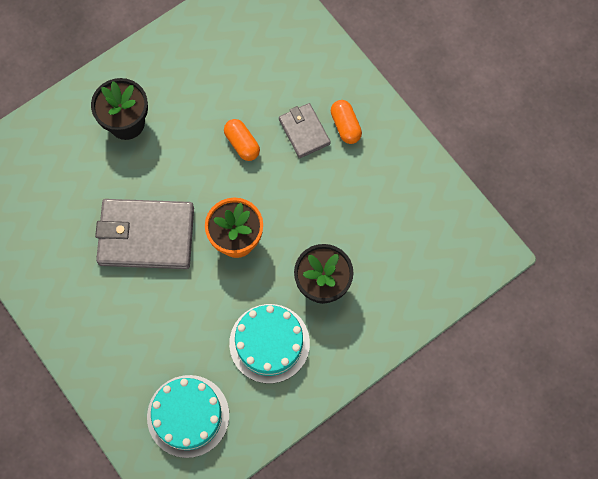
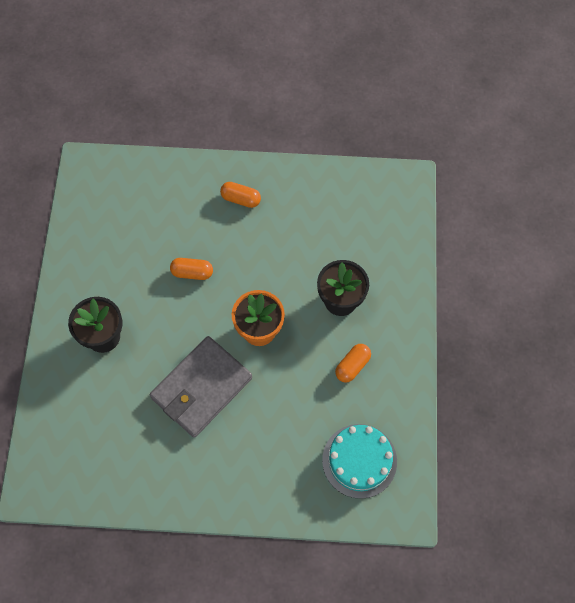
camera: 50 degrees left, 5 degrees down
(269, 343) = (352, 366): turquoise cake -> orange capsule
(304, 131) = (220, 227): grey wallet -> none

